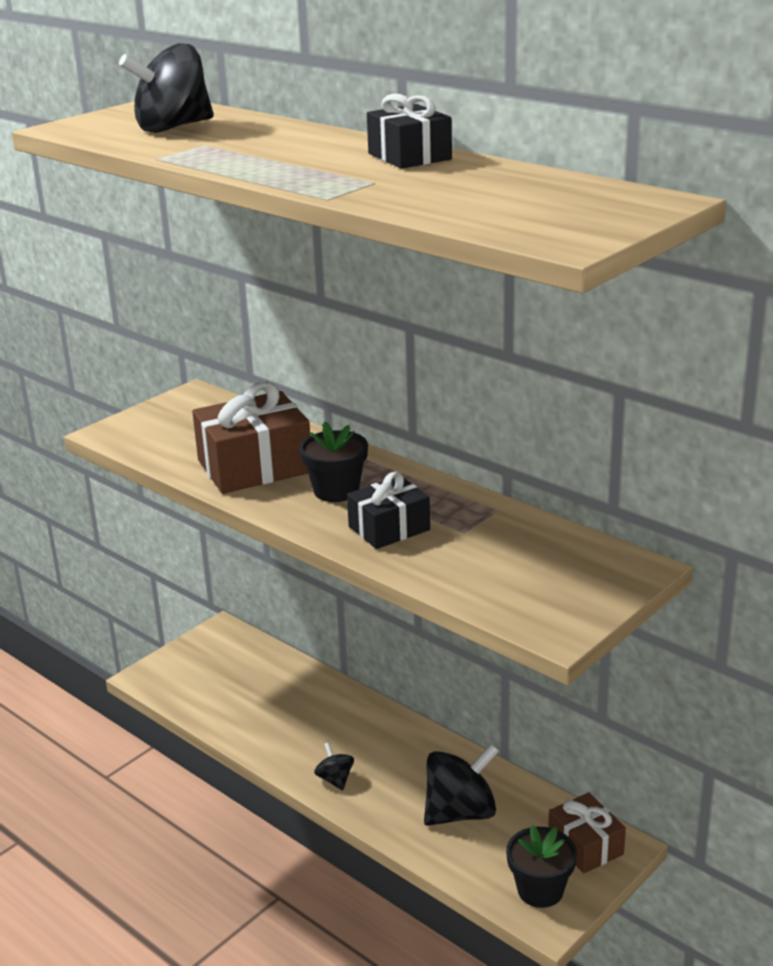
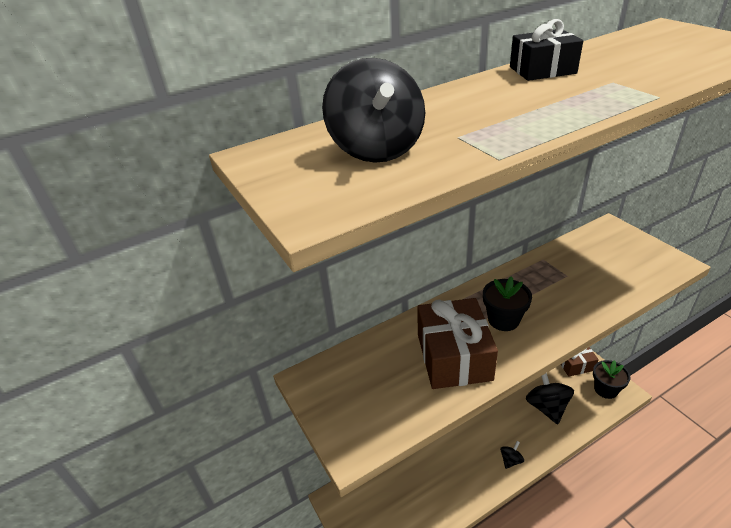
camera: 70 degrees left, 10 degrees up
(335, 779) = (511, 460): black spinning top -> black spinning top turned 135 degrees clockwise
(389, 528) = (559, 304): black gift -> none

